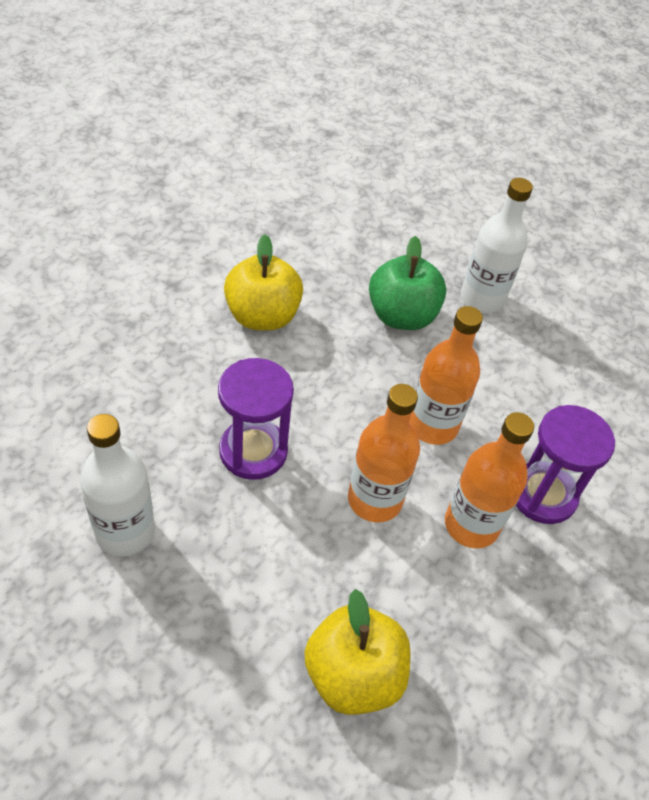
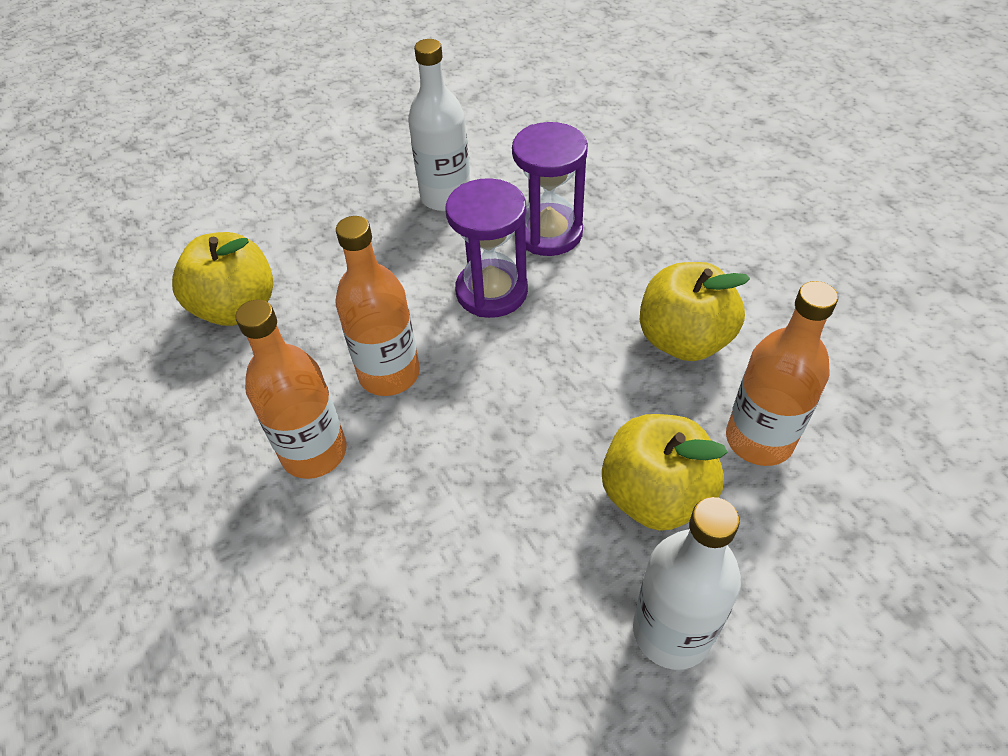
camera: 120 degrees right, 0 degrees up
(401, 316) = (655, 495): green apple -> yellow apple
(432, 425) = (459, 464): orange bottle -> orange bottle (759, 439)
(543, 495) = (308, 549): purple hourglass -> purple hourglass (548, 233)

